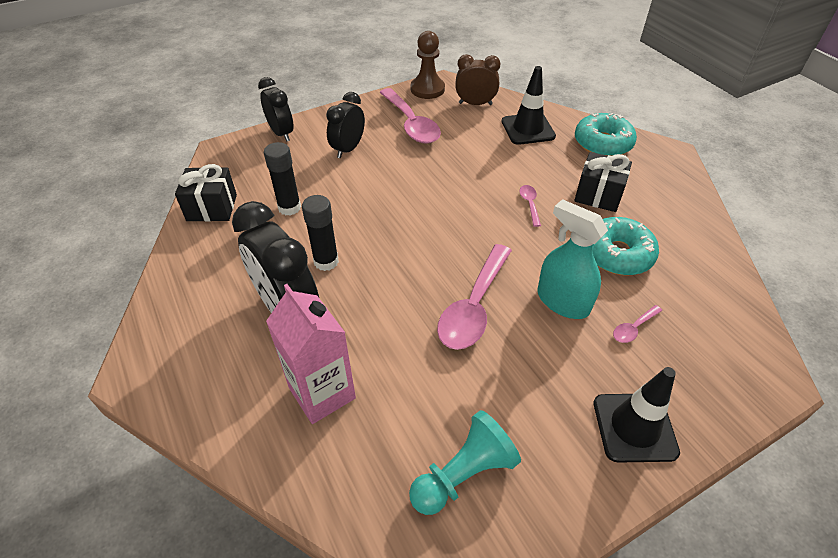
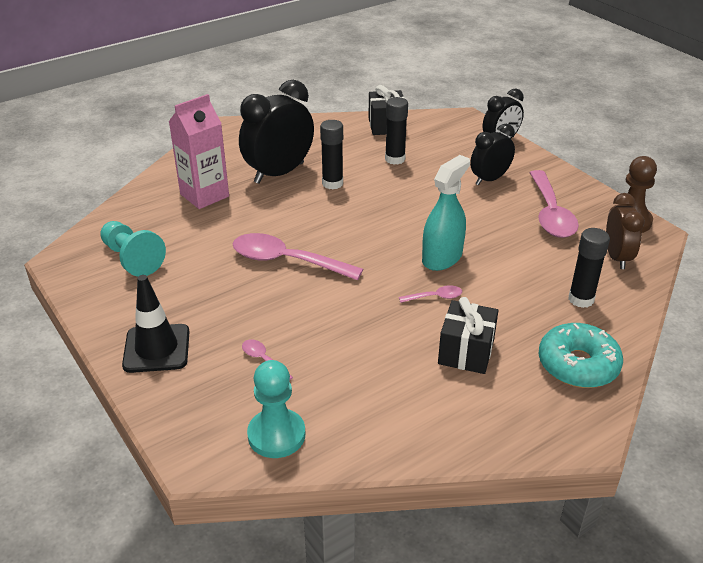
camera: 85 degrees right, 10 degrees down
(348, 149) = (489, 179): black clock -> black clock turned 60 degrees counterclockwise
(411, 124) = (550, 213): pink spoon -> pink spoon turned 60 degrees counterclockwise
(528, 129) = (581, 299): black traffic cone -> black glue stick
(562, 301) = (295, 314): turquoise spray bottle -> turquoise spray bottle (442, 258)
(617, 254) = (366, 358): turquoise donut -> none
(727, 319) = (276, 435): none -> turquoise pawn

